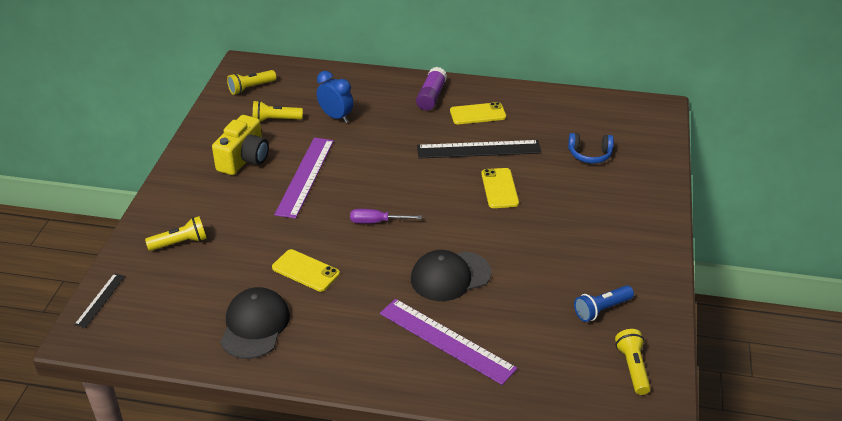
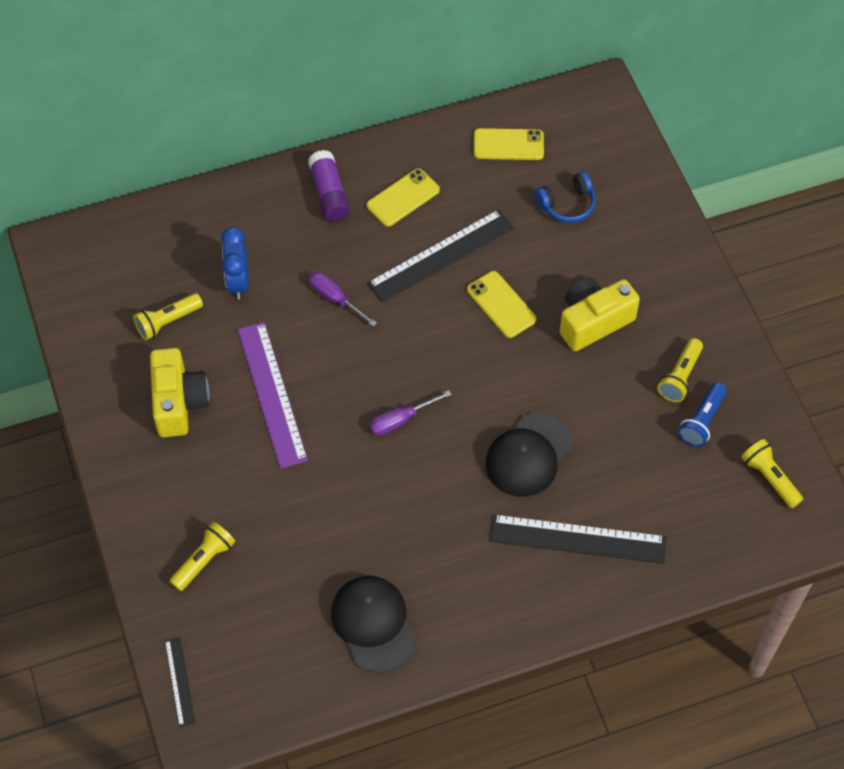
camera: 30 degrees left, 20 degrees up
(251, 88) = (94, 283): yellow flashlight -> yellow flashlight (680, 377)
(305, 271) = (373, 526): yellow phone -> yellow phone (508, 145)
(336, 117) = (238, 282): blue clock -> blue clock turned 105 degrees counterclockwise
(389, 146) = (335, 299): none -> purple screwdriver
(446, 340) = (577, 539): purple ruler -> black ruler
(560, 221) = (593, 321): none -> yellow camera

